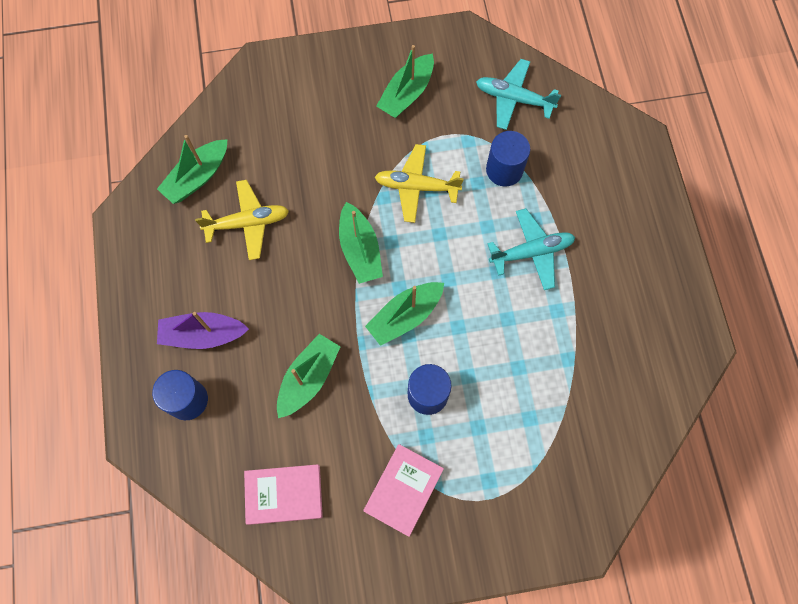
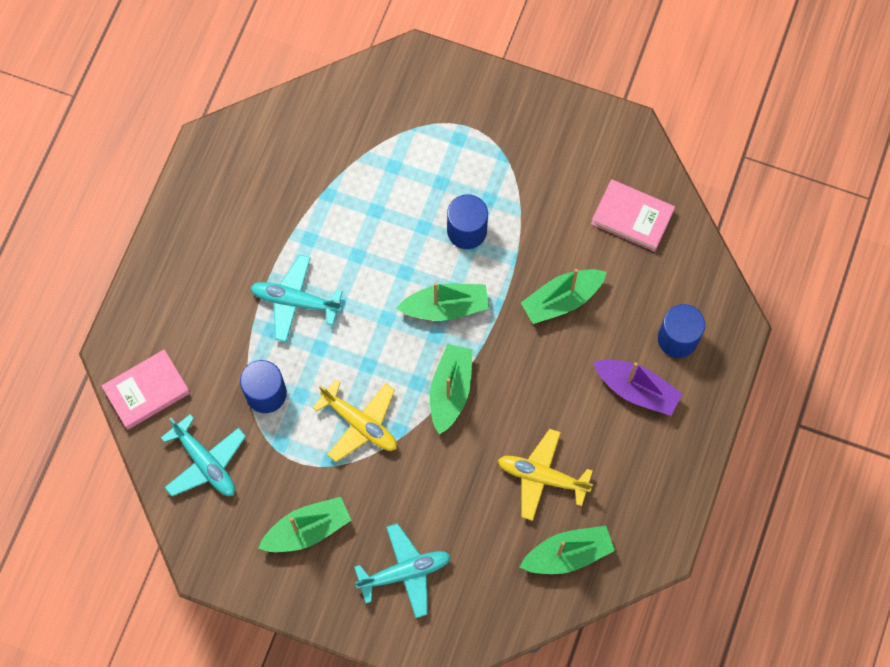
camera: 150 degrees left, 0 degrees up
(316, 102) = (405, 572): none -> turquoise plane
(403, 490) = (532, 169): pink book -> pink book (147, 391)

